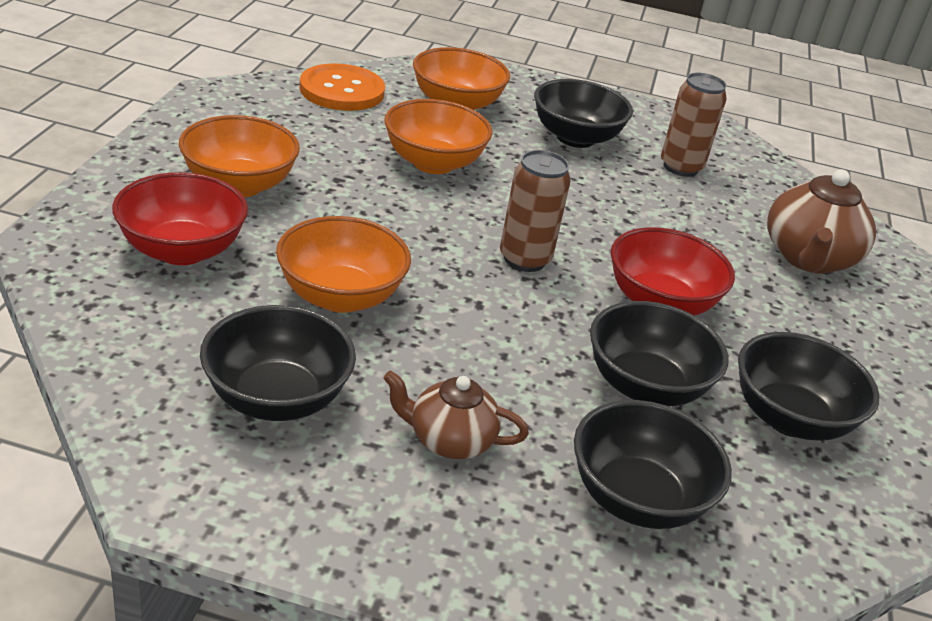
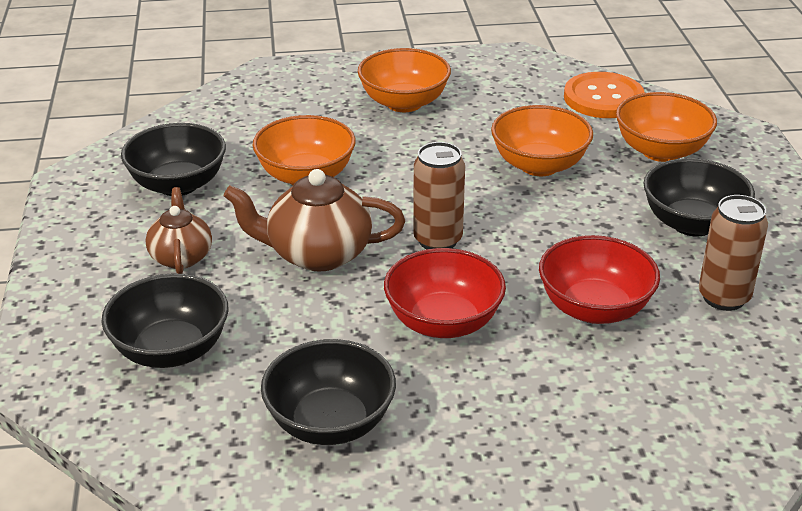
camera: 75 degrees right, 0 degrees up
(182, 250) = (303, 109): red bowl -> red bowl (594, 308)
(645, 386) = (312, 333): black bowl -> none
(808, 258) = (635, 411): brown teapot -> brown teapot (318, 254)

